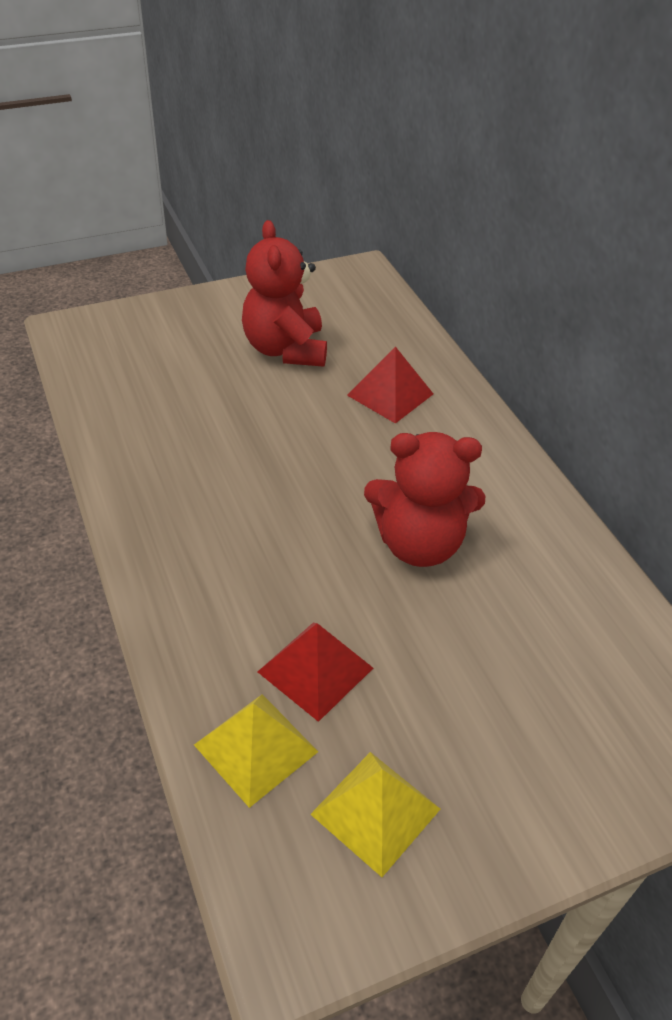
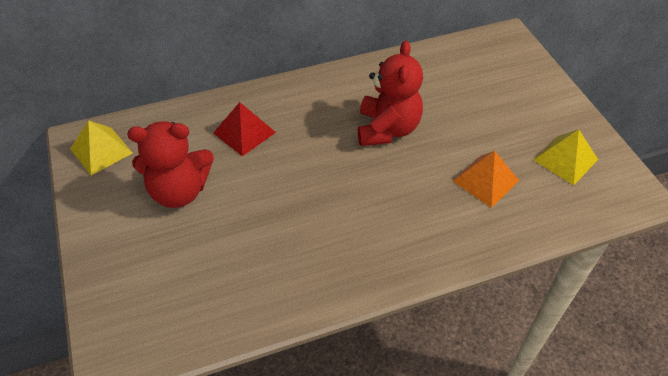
camera: 85 degrees left, 5 degrees up
(256, 748) = (541, 207): yellow pyramid -> yellow pyramid (101, 150)
(315, 669) = (485, 180): red pyramid -> orange pyramid

